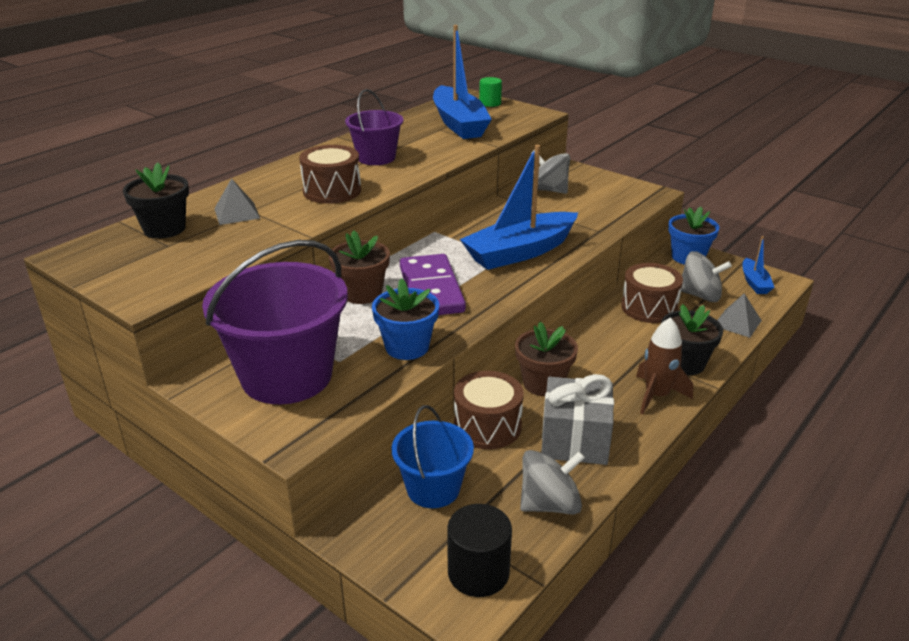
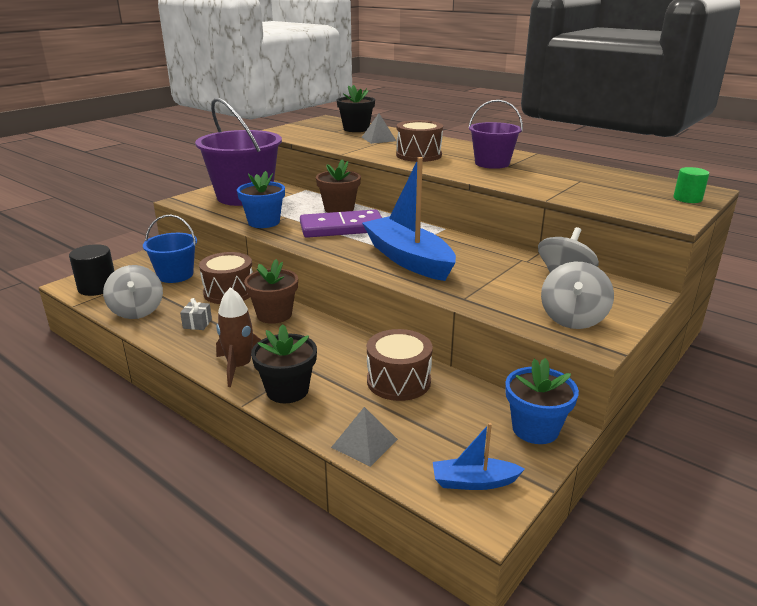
camera: 90 degrees right, 5 degrees down
(459, 124) = (602, 187): blue boat -> none
(575, 440) = (197, 324): grey gift -> grey gift, size x0.43
(700, 295) = (430, 423): grey spinning top -> grey spinning top (573, 318)

